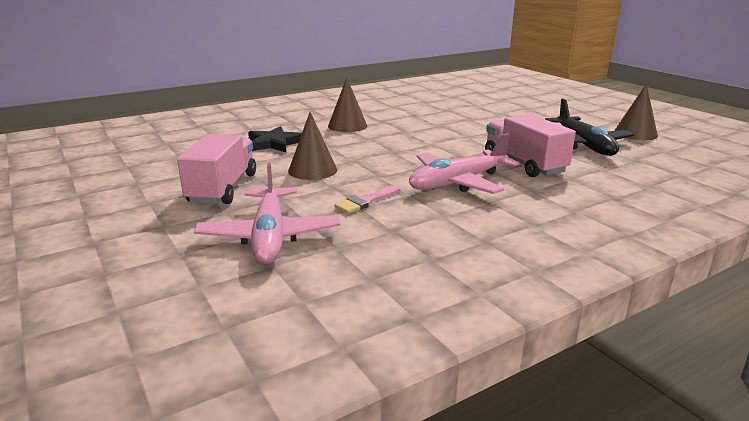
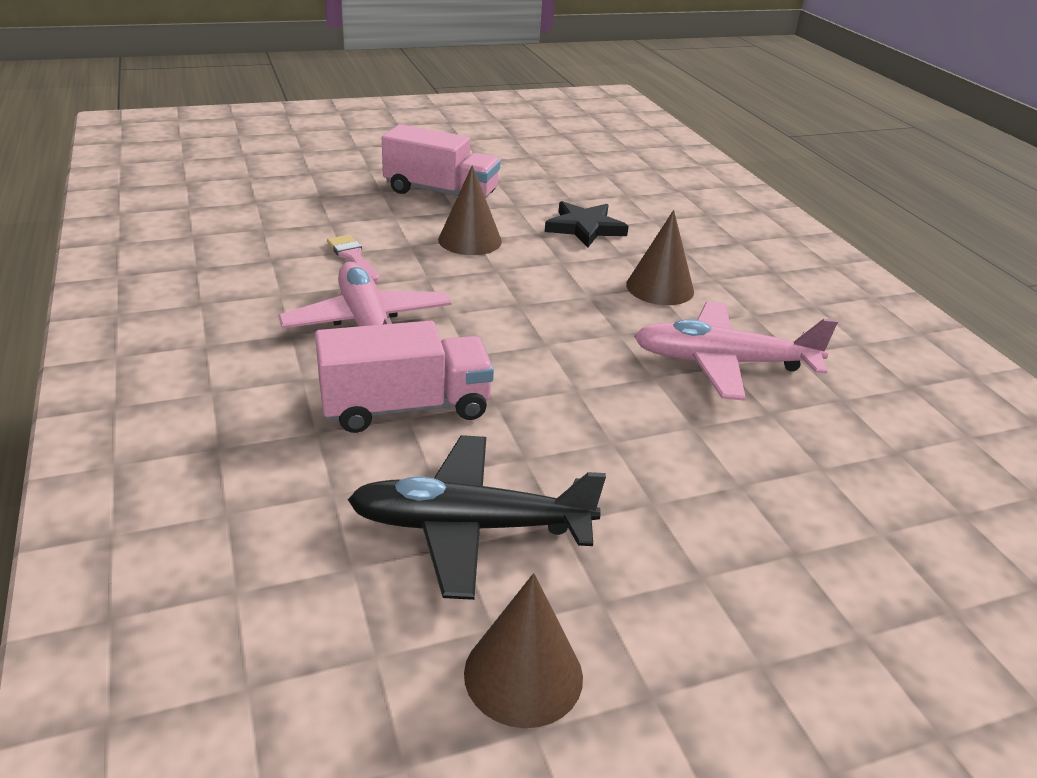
camera: 100 degrees right, 10 degrees up
(269, 236) = (310, 204): pink plane -> pink plane (724, 363)

